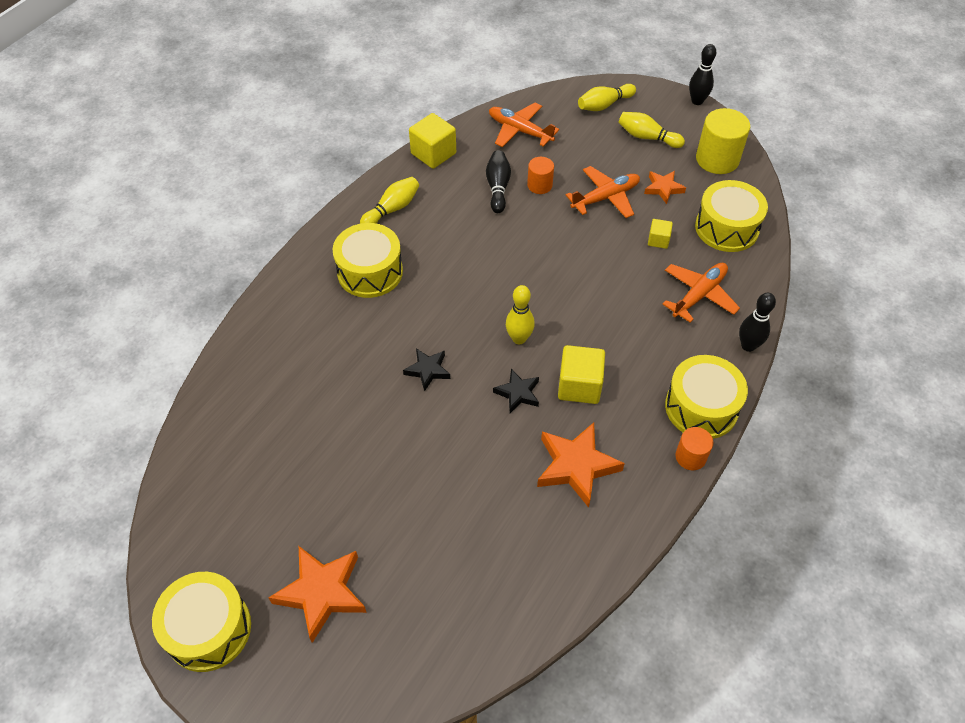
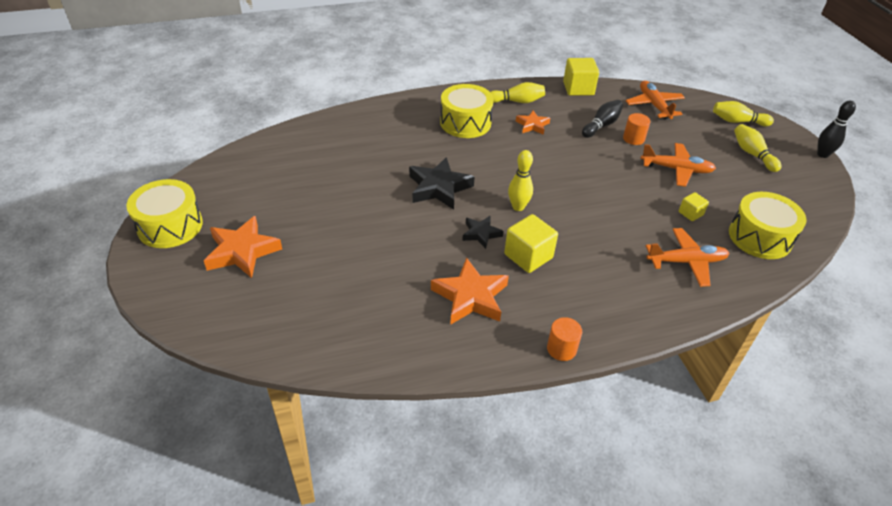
camera: 40 degrees right, 10 degrees down
(428, 370) = (439, 188): black star -> black star, size x1.74
(663, 188) = (731, 188): orange star -> orange star (532, 125)
(701, 407) = (606, 326): yellow drum -> none
(717, 159) = (800, 194): yellow cylinder -> none
(748, 346) = (692, 315): black bowling pin -> none

